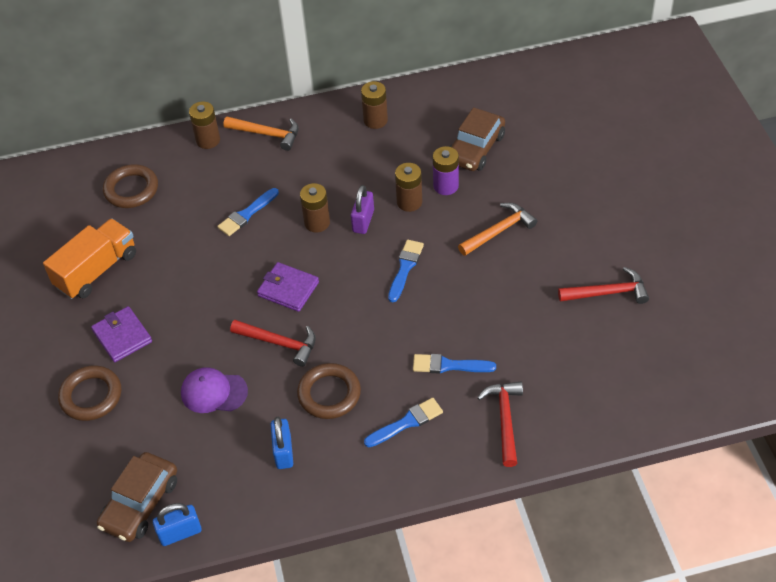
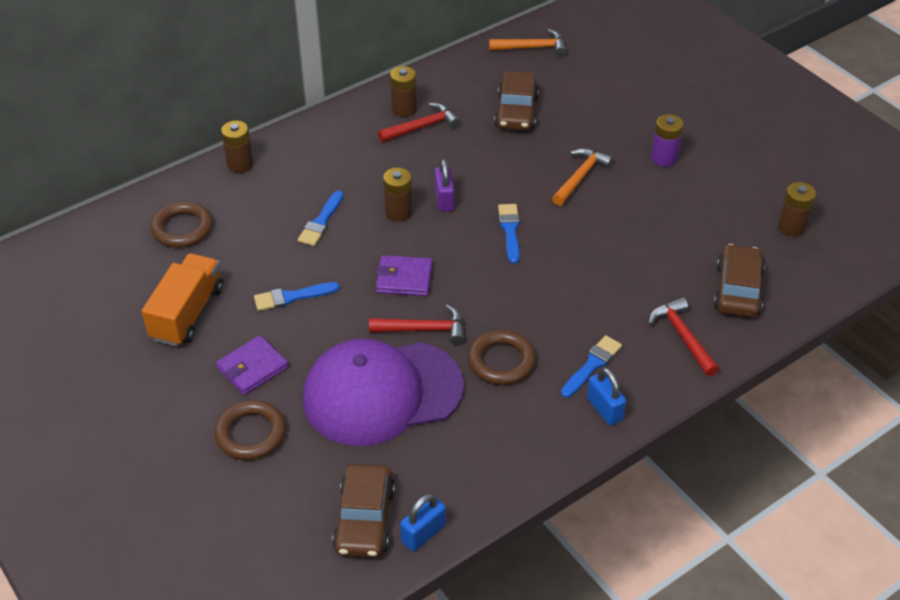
camera: 25 degrees left, 5 degrees down
(122, 336) = (252, 368): purple wallet -> purple wallet turned 75 degrees counterclockwise
(214, 392) = (382, 393): purple cap -> purple cap, size x2.19
(267, 134) = (300, 145): orange hammer -> orange hammer (532, 47)
(283, 452) = (486, 426): blue padlock -> blue padlock (604, 409)
(409, 202) = (480, 172): brown battery -> brown battery (791, 227)
(446, 186) = (507, 150): purple battery -> purple battery (664, 158)
(448, 365) = (602, 304): blue brush -> blue brush (292, 297)
(583, 388) = (737, 290): none -> brown car
(608, 292) = (711, 204): red hammer -> red hammer (422, 127)

